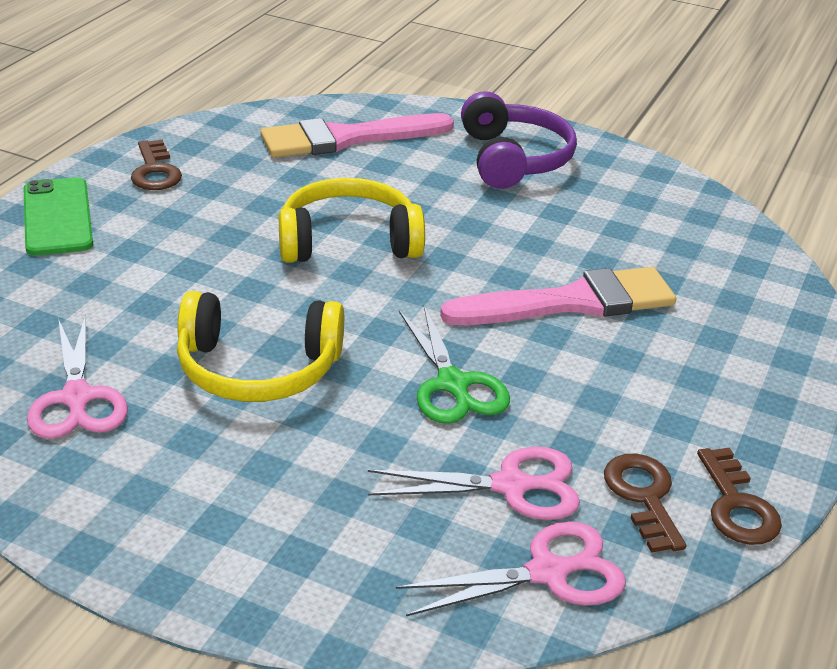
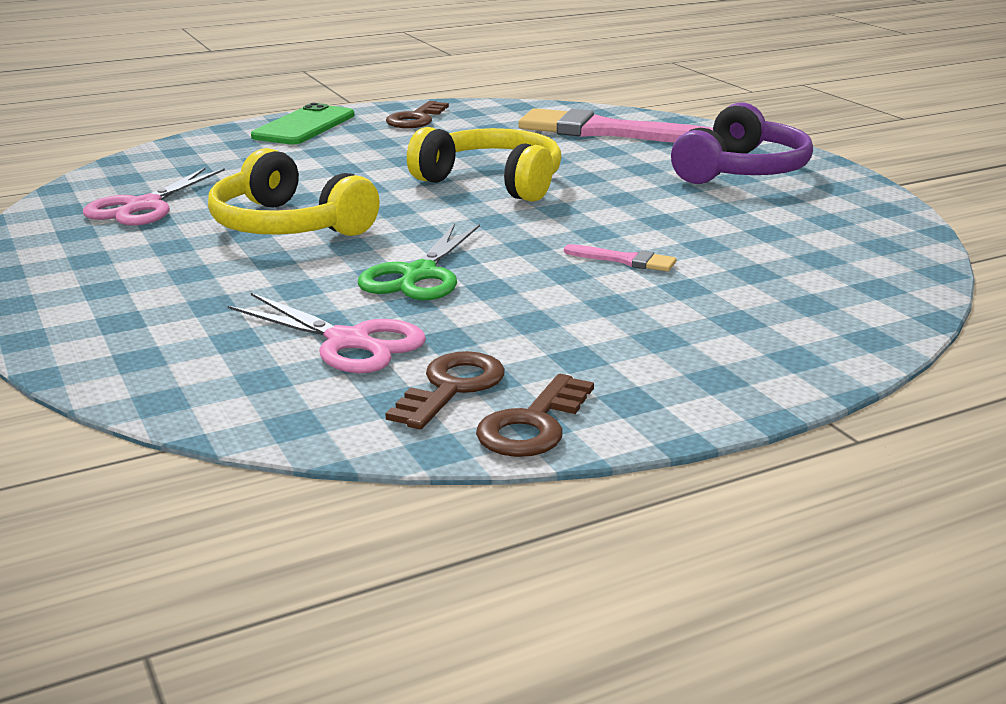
camera: 40 degrees right, 10 degrees down
(547, 573) = (275, 398): pink scissors -> none
(571, 302) = (625, 260): pink brush -> pink brush, size x0.43

